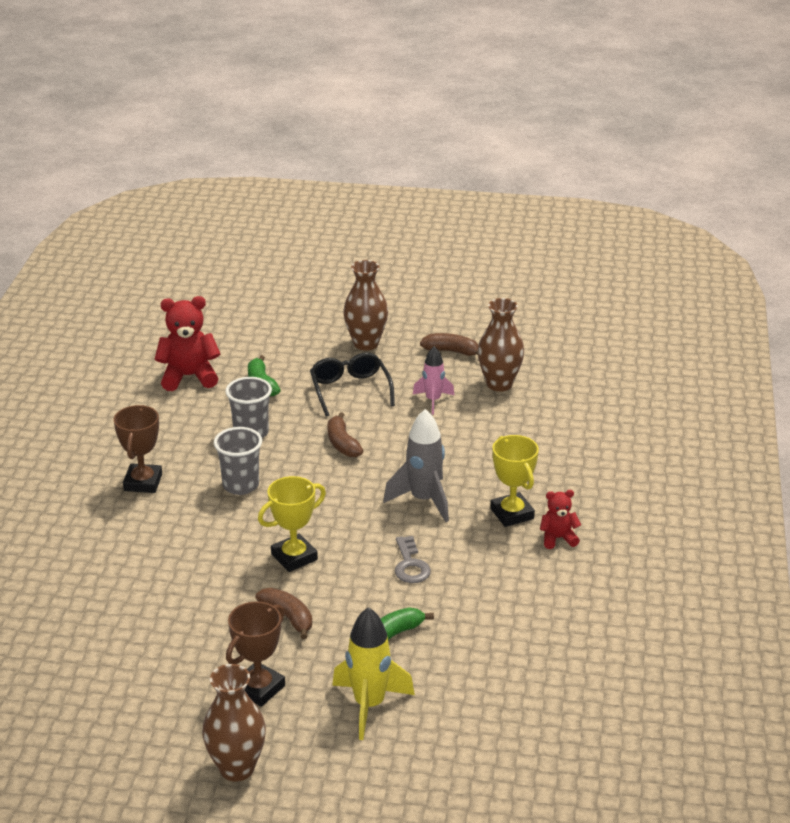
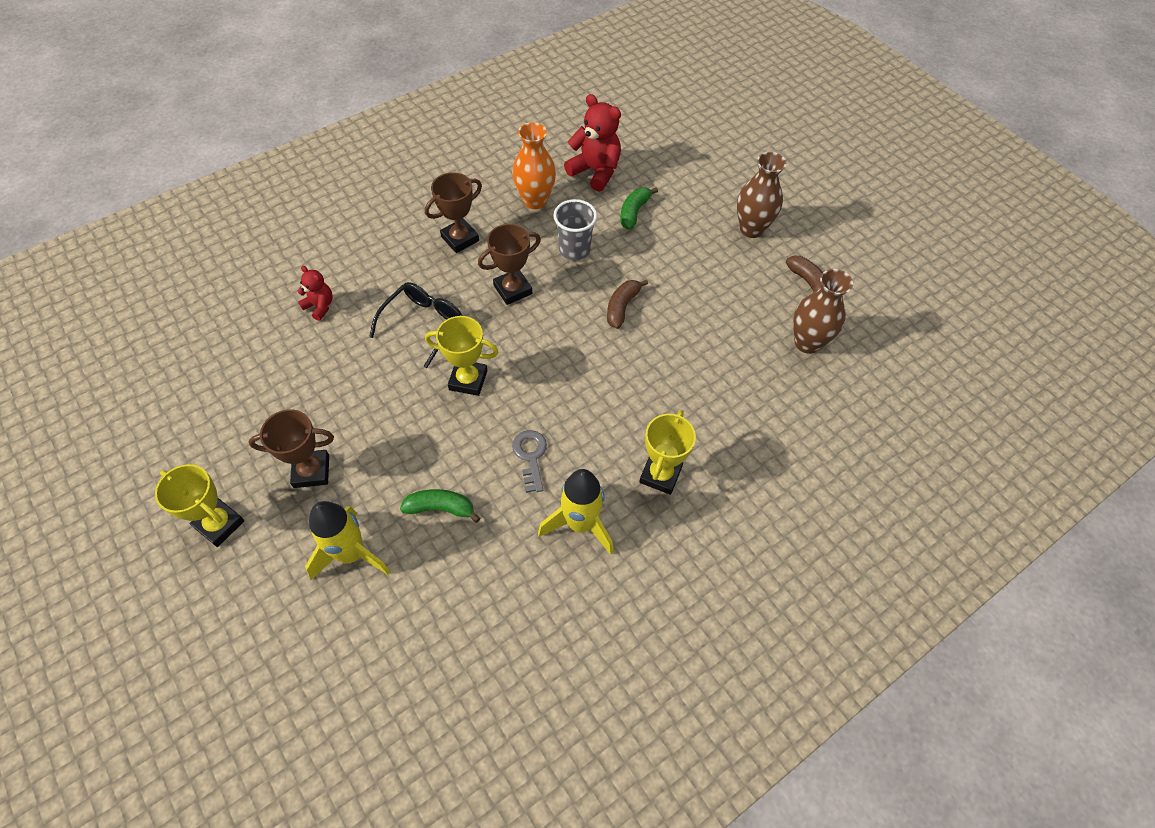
camera: 45 degrees right, 25 degrees up
(168, 422) = (535, 201): none -> orange vase
(237, 768) = (219, 524): brown vase -> yellow trophy
(241, 485) = (512, 289): grey cup -> brown trophy
(288, 617) = (400, 428): brown banana -> none
(350, 390) = (687, 263): black glasses -> black glasses (423, 325)
(410, 565) = (530, 456): grey key -> grey key turned 135 degrees clockwise
(424, 500) = (613, 406): grey rocket -> none
(433, 401) = (735, 319): pink rocket -> none
(500, 574) = (580, 524): none -> yellow rocket
(558, 538) = (665, 530): red teddy bear -> red teddy bear (320, 306)

